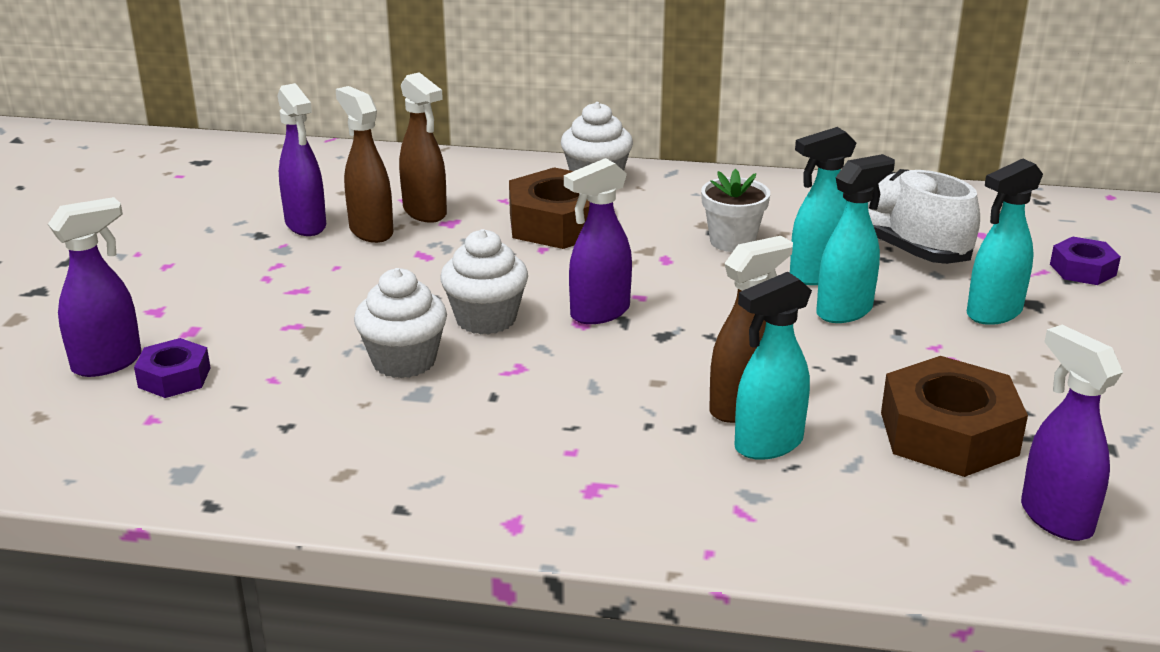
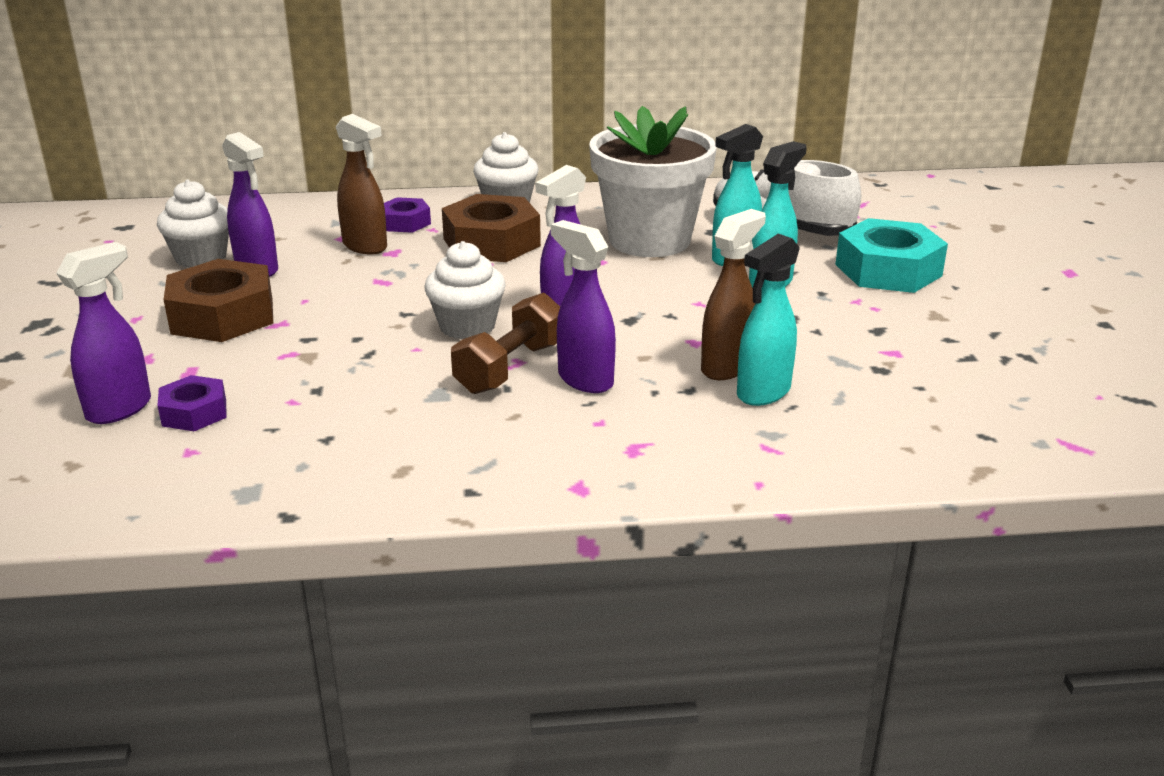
camera: 15 degrees left, 0 degrees up
(370, 231) = (322, 267): brown spray bottle -> none
(404, 361) = (410, 370): white cupcake -> white cupcake (201, 258)
(508, 374) = (510, 368): none -> brown dumbbell
(732, 241) = (649, 240): white flower pot -> white flower pot, size x2.05
(948, 433) = (902, 364): brown nut -> brown nut (223, 316)
(993, 313) = (888, 270): turquoise spray bottle -> turquoise nut
(1055, 518) = (1016, 414): purple spray bottle -> purple spray bottle (584, 380)
(1082, 270) = (939, 230): purple nut -> purple nut (405, 222)

